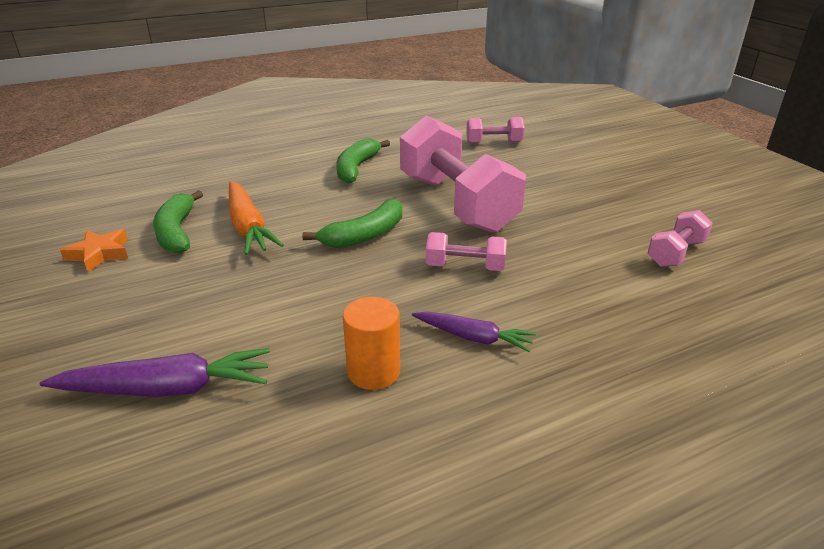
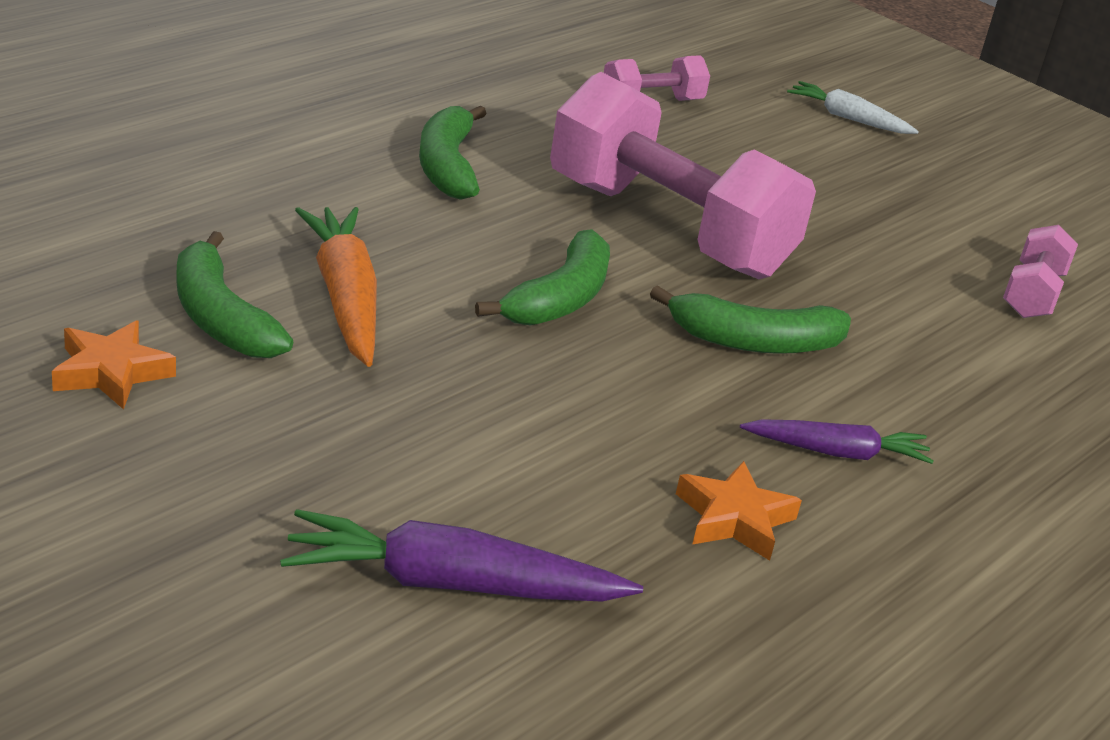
camera: 25 degrees left, 0 degrees up
(167, 389) = (451, 584): purple carrot -> purple carrot turned 150 degrees counterclockwise
(248, 227) = (345, 298): orange carrot -> orange carrot turned 150 degrees counterclockwise
(373, 371) = (734, 519): orange cylinder -> orange star
(465, 267) = (754, 342): pink dumbbell -> green banana
(608, 153) = (848, 118): none -> white carrot

